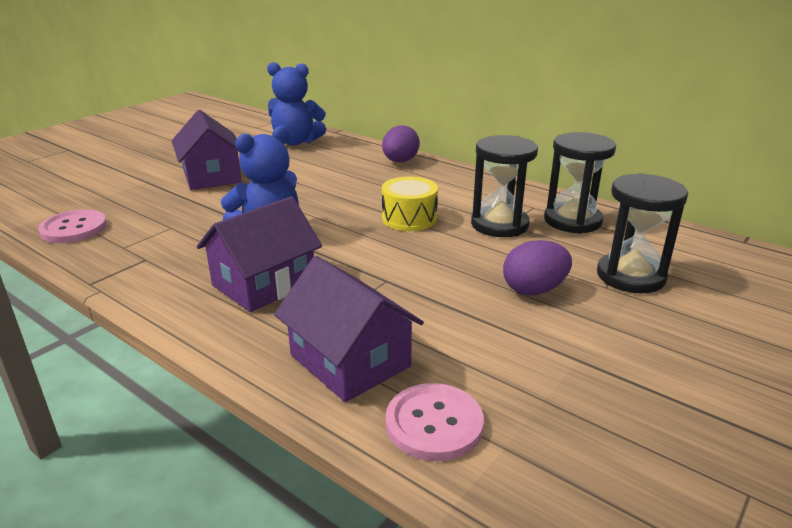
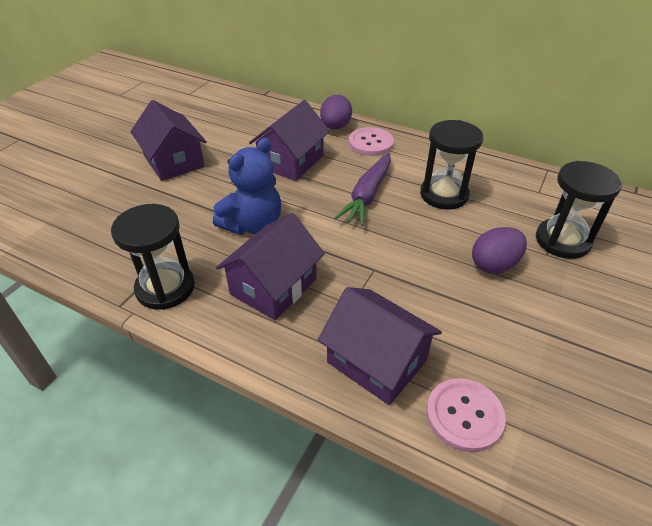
camera: 10 degrees left, 15 degrees up
(74, 228) = (73, 241): pink button -> pink button (370, 143)
(296, 142) = (234, 110): blue teddy bear -> none
(337, 185) = (291, 161): none -> purple house
(409, 218) = (367, 195): yellow drum -> purple carrot
(572, 221) = (500, 184): black hourglass -> black hourglass (165, 288)

